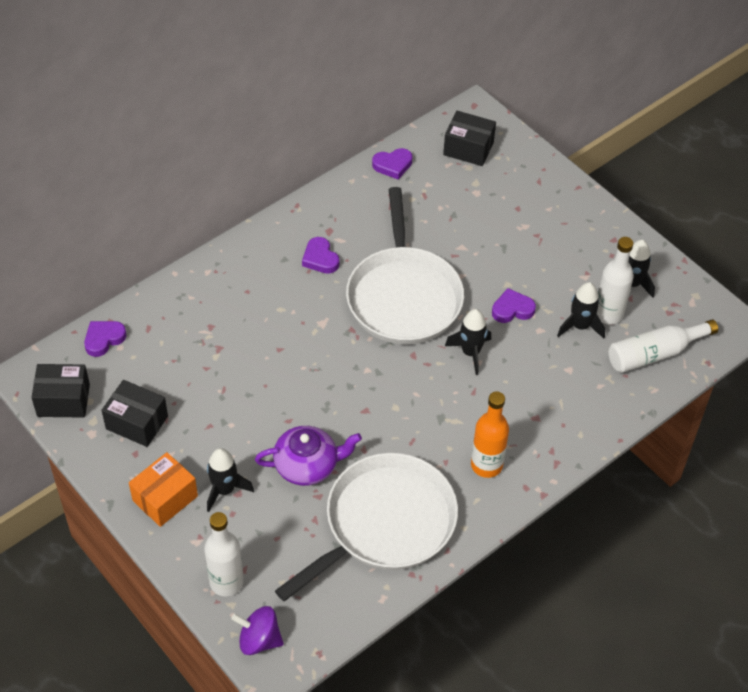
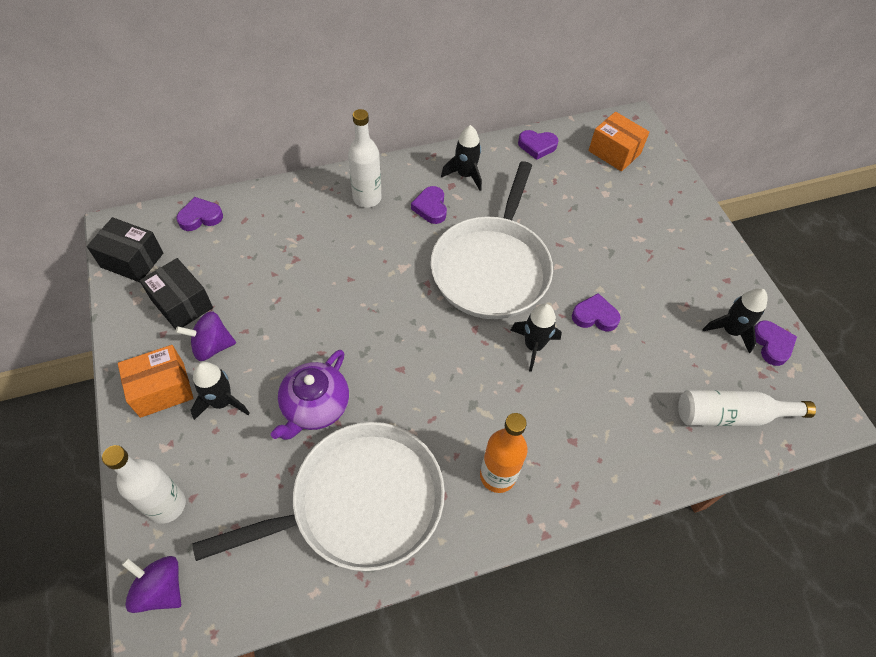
camera: 20 degrees right, 5 degrees up
(187, 448) = (212, 346): none -> purple spinning top
(307, 465) = (315, 406): purple teapot -> purple teapot turned 105 degrees clockwise
(468, 148) = (614, 152): black box -> orange box
(580, 326) = (659, 357): black rocket -> black rocket (465, 175)
(608, 314) = (694, 354): white bottle -> white bottle (367, 198)
(669, 284) = (771, 344): none -> purple heart

